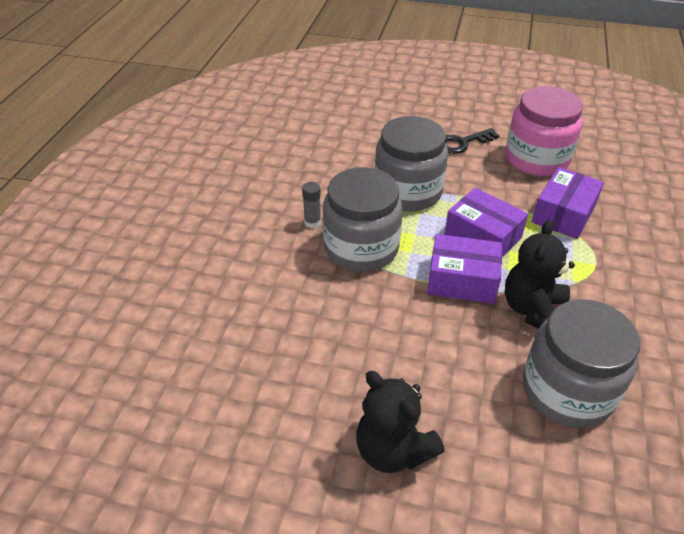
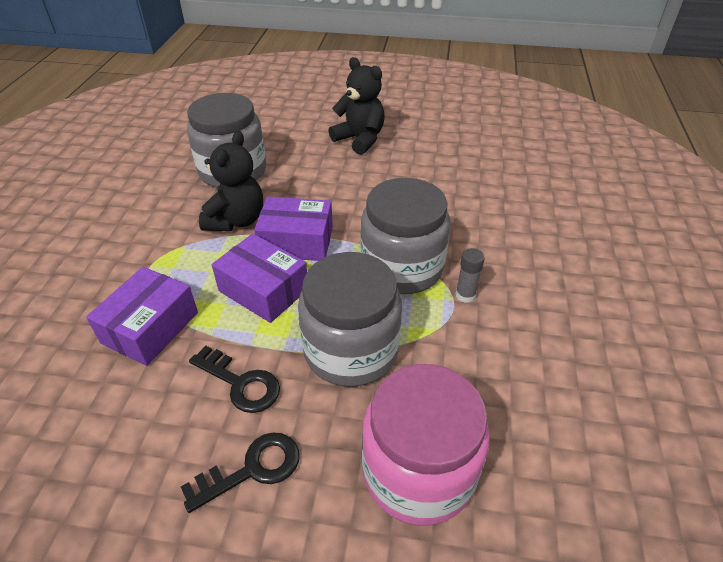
camera: 175 degrees right, 0 degrees up
(481, 178) = (241, 383): none -> black key
(536, 159) = (136, 435): pink jar -> pink jar (418, 471)

